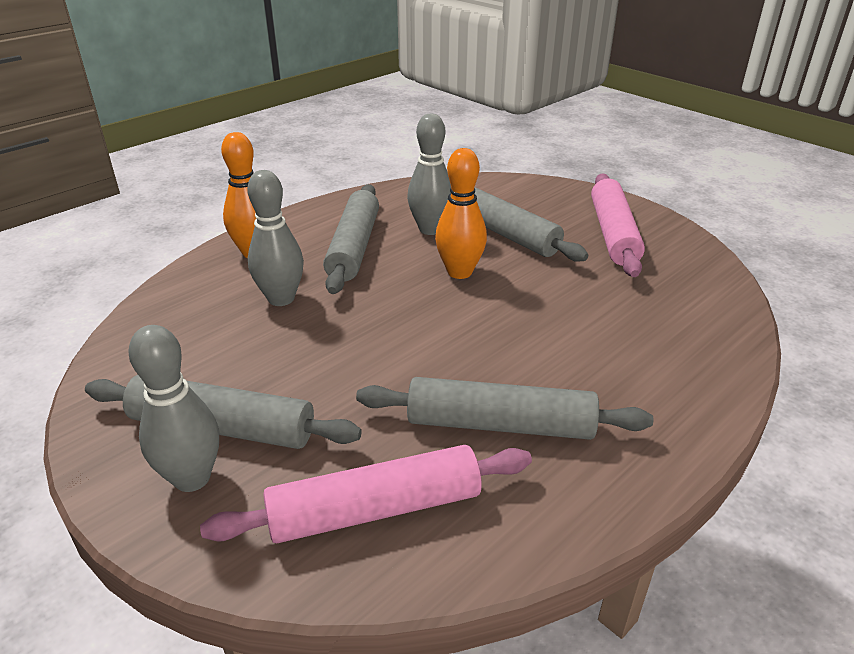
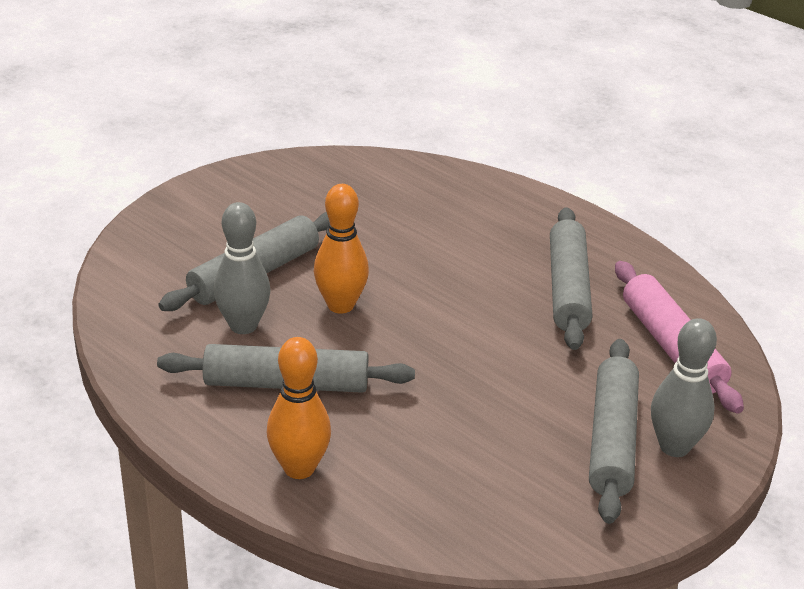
camera: 95 degrees left, 0 degrees up
(281, 298) = (403, 430): grey bowling pin -> none
(613, 234) = (259, 205): pink rolling pin -> none

